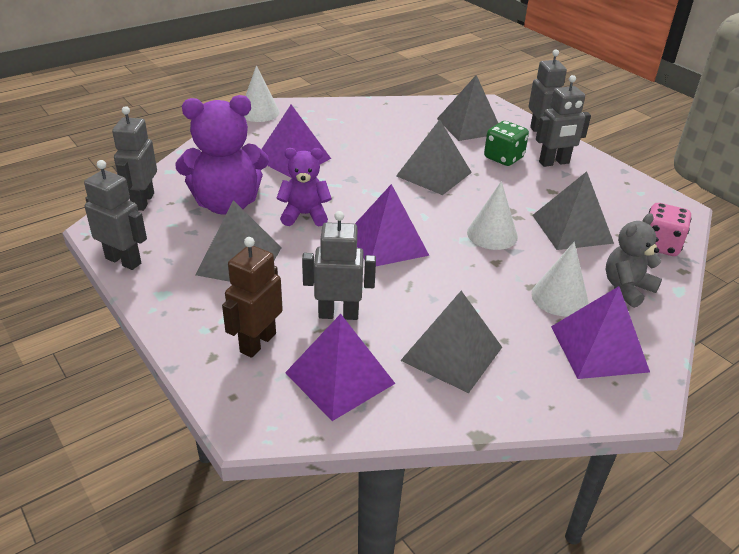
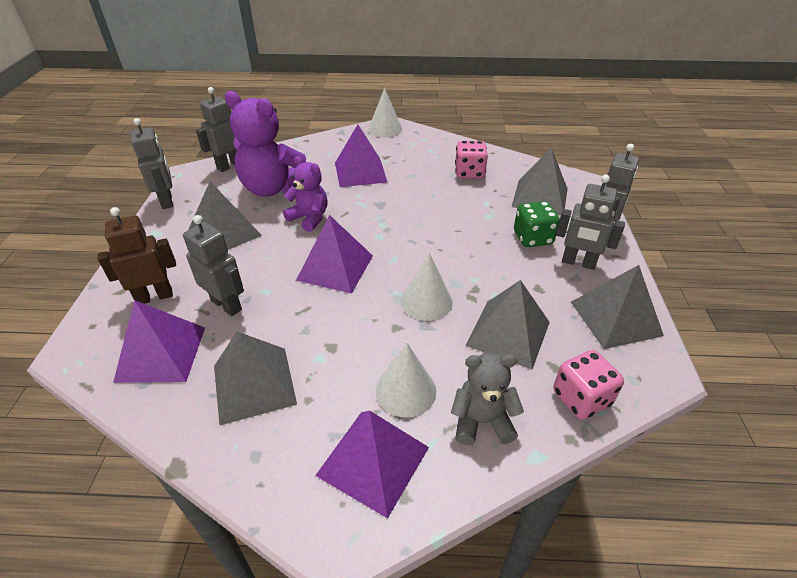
camera: 40 degrees right, 5 degrees up
(390, 126) = (469, 173): none -> pink dice
(434, 174) = (450, 227): grey pyramid -> grey pyramid (615, 318)

